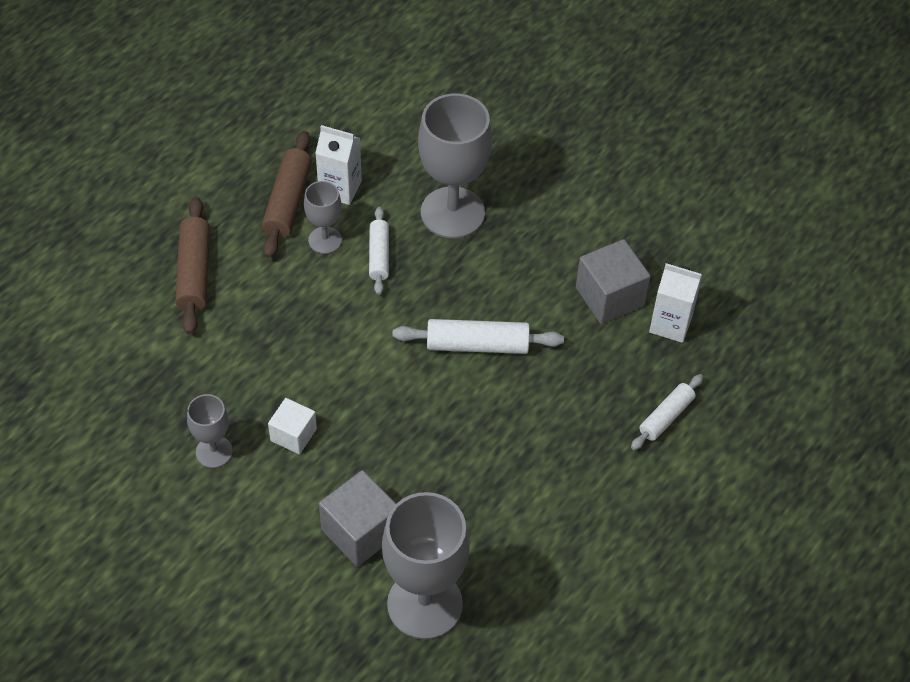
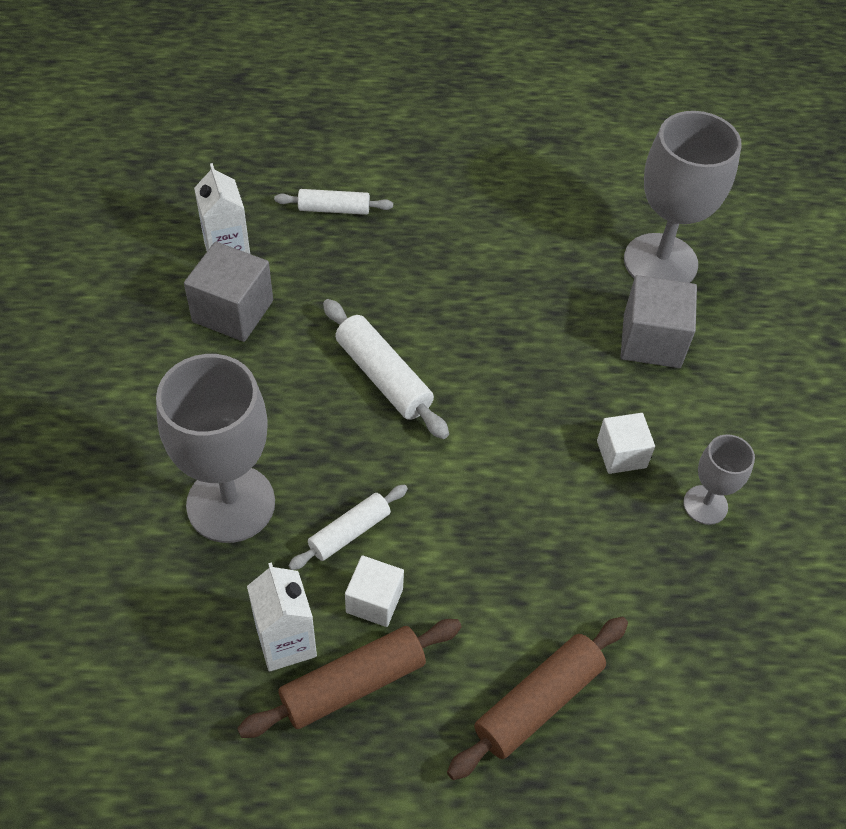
camera: 130 degrees left, 0 degrees up
(325, 240) = (374, 601): grey goblet -> white cube

